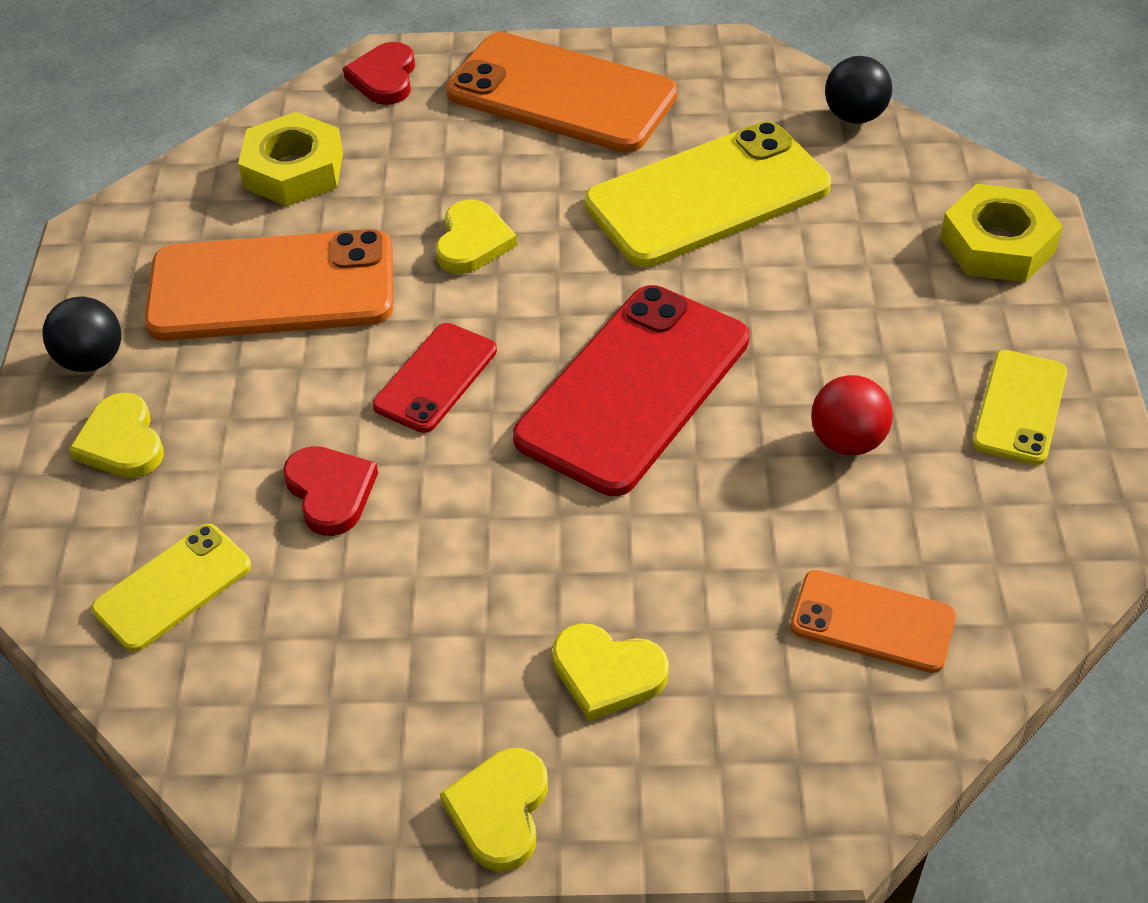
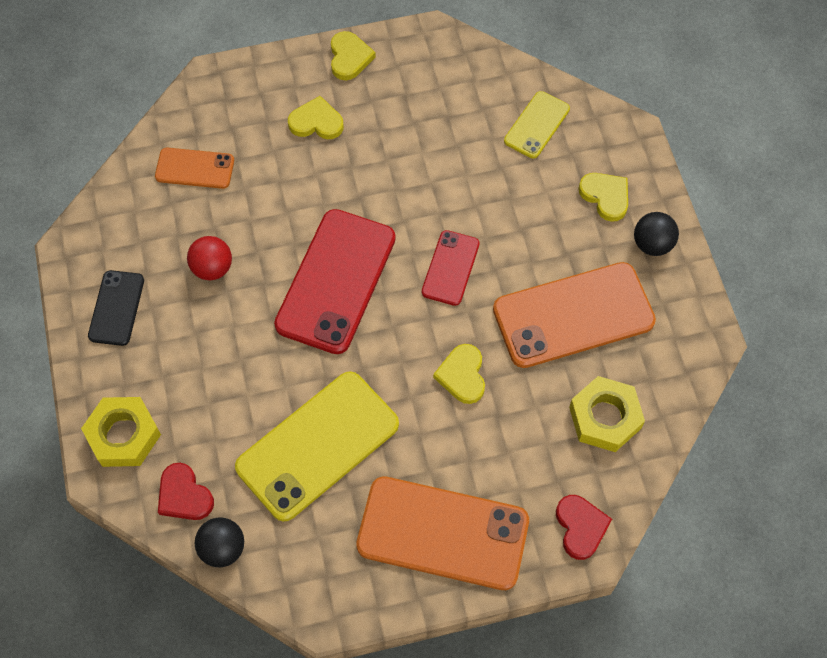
camera: 165 degrees right, 15 degrees up
(330, 492) = (481, 188): red heart -> red heart (184, 495)
(1019, 407) = (116, 308): yellow phone -> black phone

